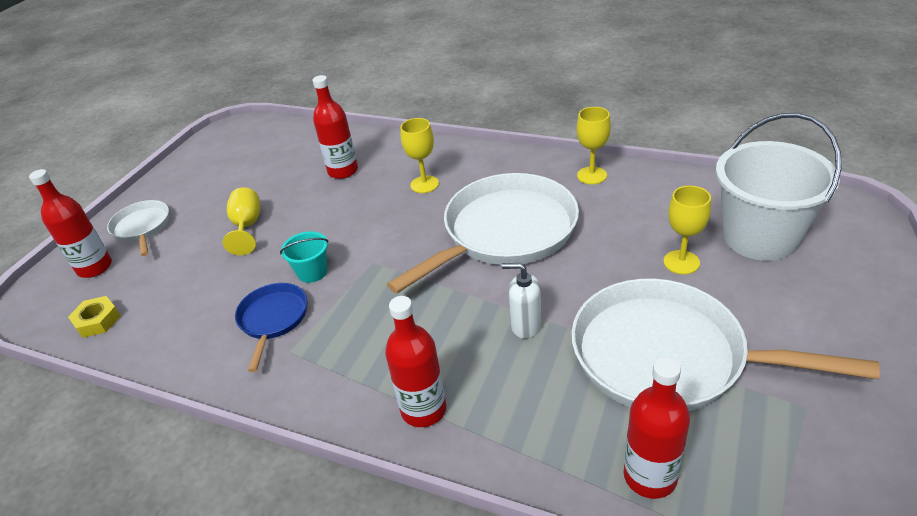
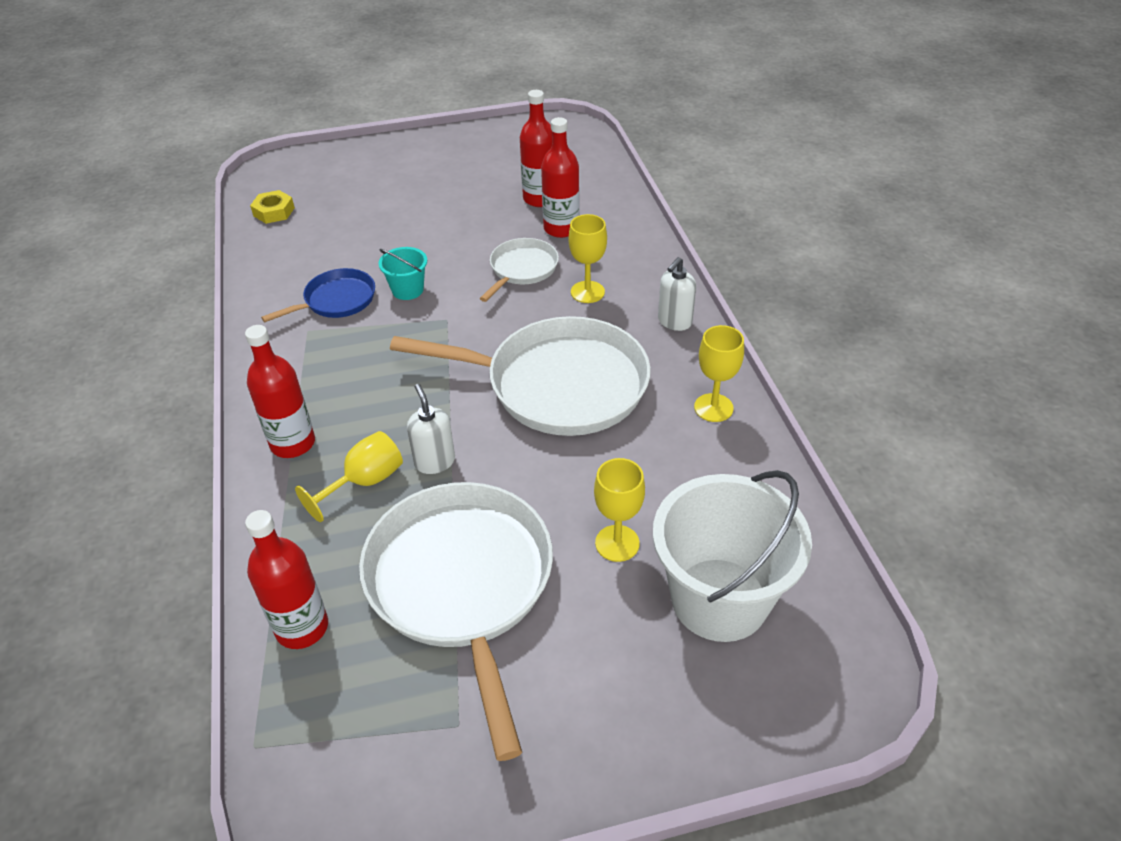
camera: 50 degrees right, 5 degrees up
(95, 267) = (327, 172): red bottle -> red bottle (540, 199)
(142, 227) = (390, 164): white pan -> white pan (522, 269)
(247, 226) = (436, 219): yellow goblet -> yellow goblet (364, 482)
(496, 160) = (674, 322): none -> white soap dispenser

